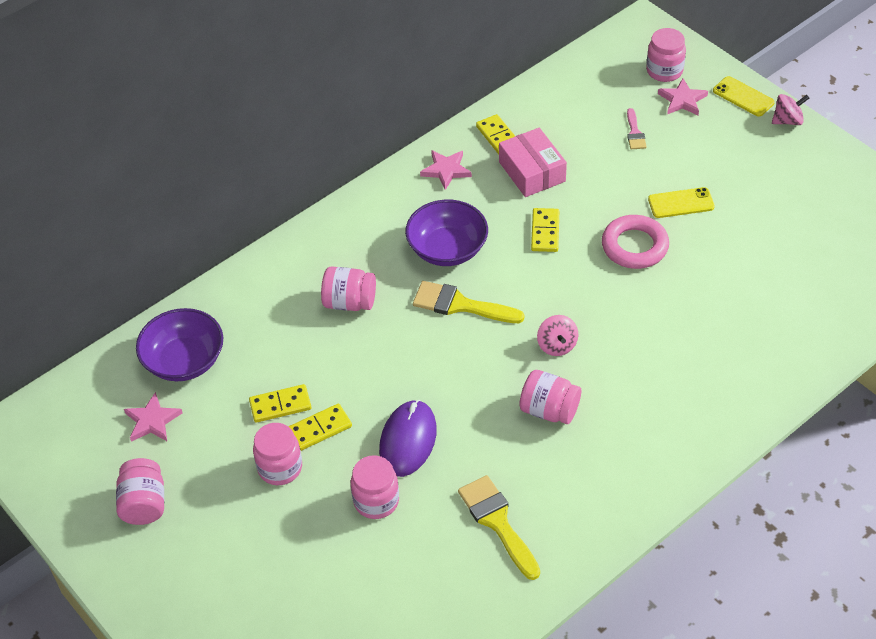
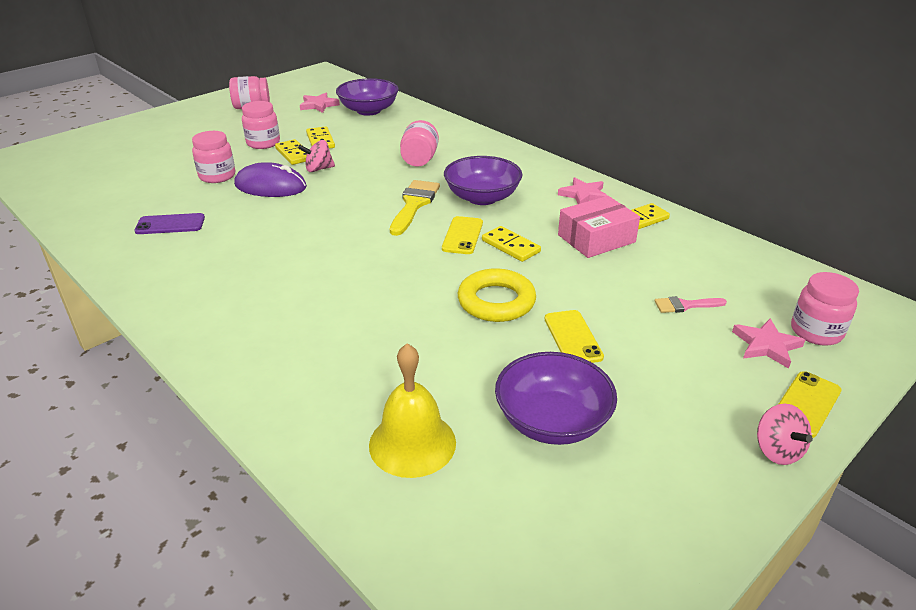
camera: 85 degrees right, 15 degrees down
(497, 522) = (170, 224): yellow brush -> purple phone
(525, 266) = (462, 236): none -> yellow phone
(545, 232) = (511, 246): yellow domino -> yellow domino turned 45 degrees clockwise
(549, 410) = (281, 248): pink jar -> none
(557, 345) = (359, 252): pink spinning top -> pink spinning top (318, 169)
(634, 246) = (496, 301): pink ring -> yellow ring
(774, 223) = (552, 421): none -> purple bowl
(805, 298) = (412, 443): none -> yellow bell

